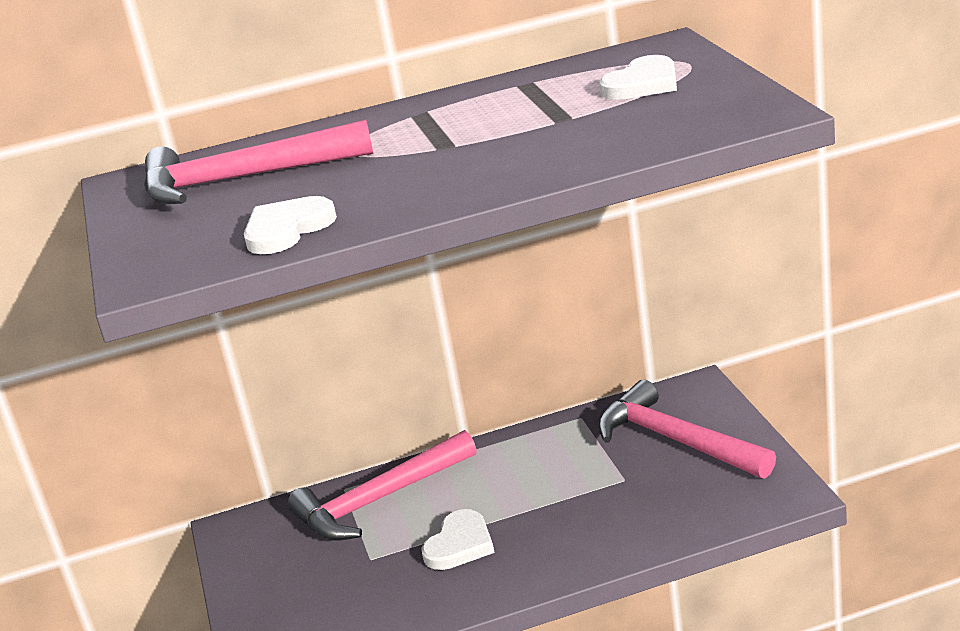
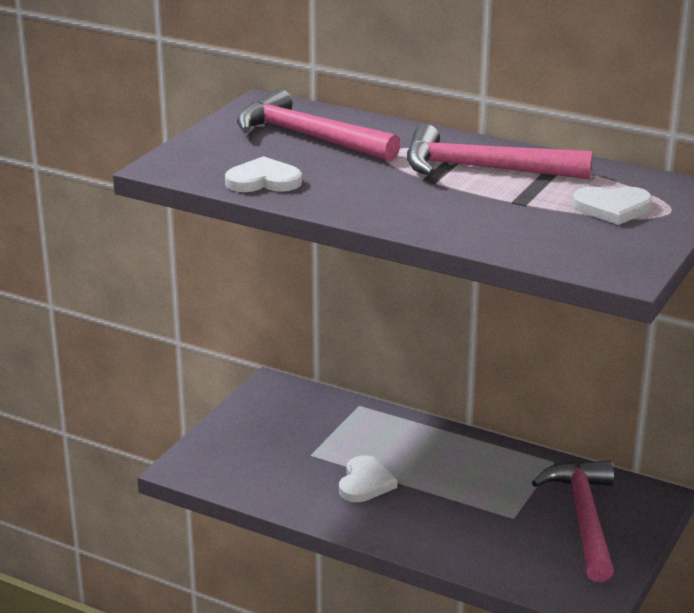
camera: 40 degrees right, 0 degrees up
(379, 500) = (366, 426): pink hammer -> pink hammer (483, 169)
(459, 544) = (365, 483): white heart -> white heart turned 60 degrees counterclockwise

